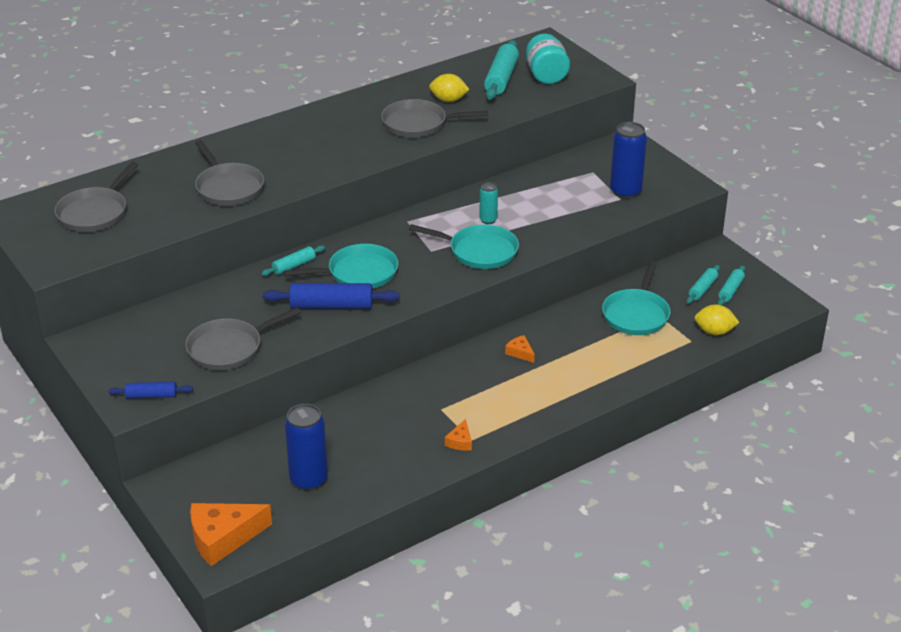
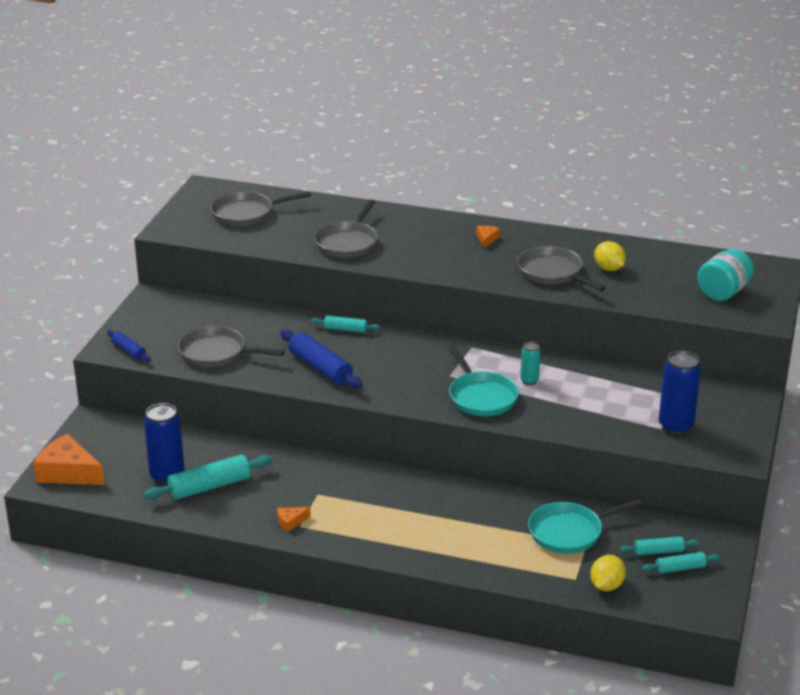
camera: 50 degrees right, 5 degrees down
(358, 273) = (375, 359): turquoise pan -> none
(501, 78) = (681, 275): turquoise rolling pin -> turquoise rolling pin (209, 487)
(520, 353) = (435, 497): orange cheese -> orange cheese (486, 239)
(714, 332) = (606, 586): yellow lemon -> yellow lemon turned 60 degrees clockwise

